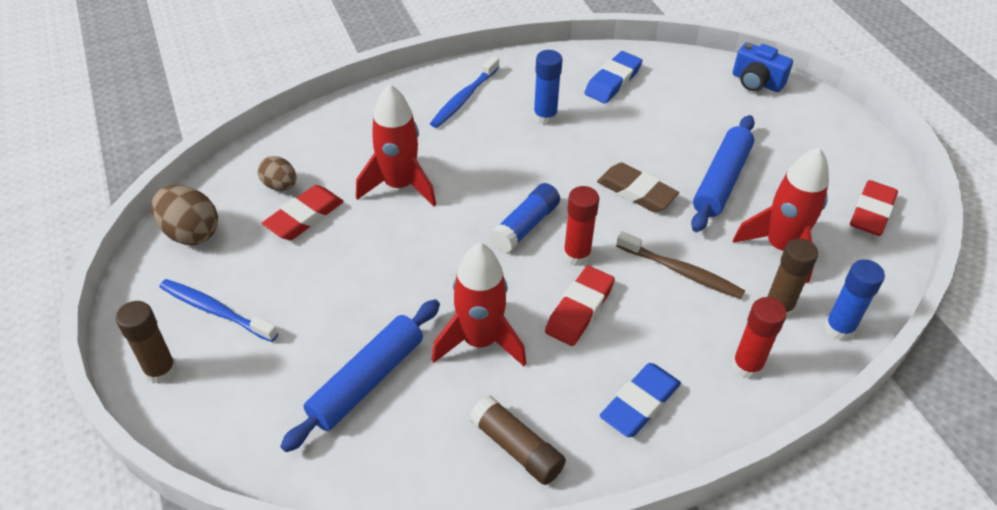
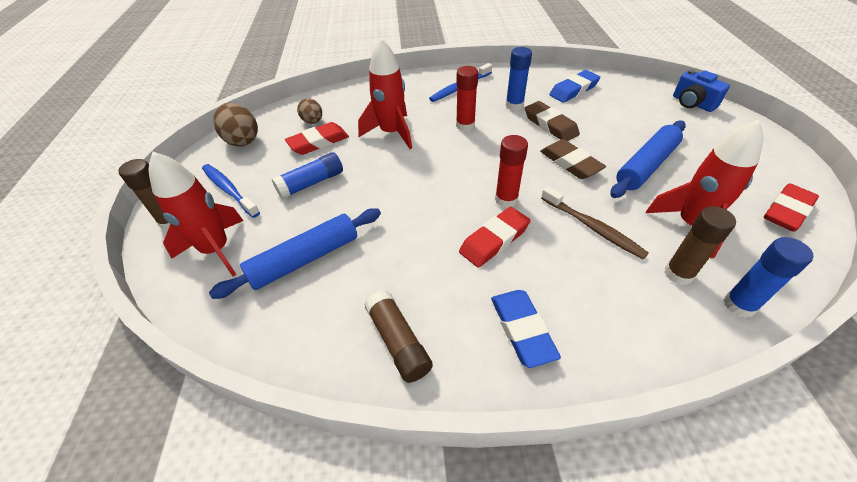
camera: 20 degrees right, 0 degrees up
(480, 341) = (404, 248): red rocket -> red rocket (216, 250)
(525, 226) = (473, 172): blue glue stick -> blue glue stick (311, 183)
(598, 141) = (550, 125): none -> brown eraser
(640, 403) = (522, 329): blue eraser -> blue eraser turned 75 degrees counterclockwise
(747, 366) = (635, 319): red glue stick -> red glue stick (465, 125)

